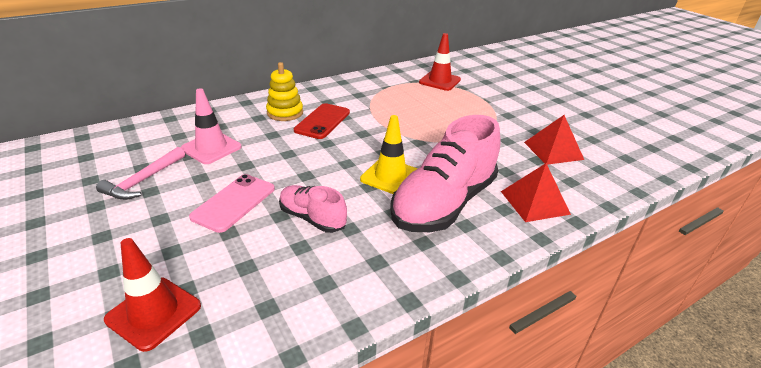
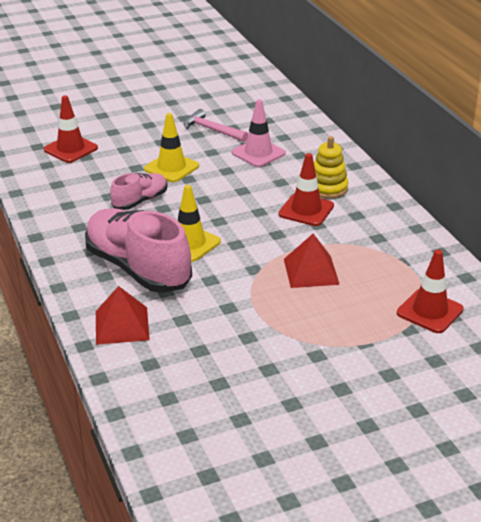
camera: 100 degrees right, 0 degrees up
(234, 203) = (171, 168): pink phone -> yellow traffic cone
(322, 121) = (306, 210): red phone -> red traffic cone
(553, 150) = (217, 370): red pyramid -> red pyramid (311, 271)

